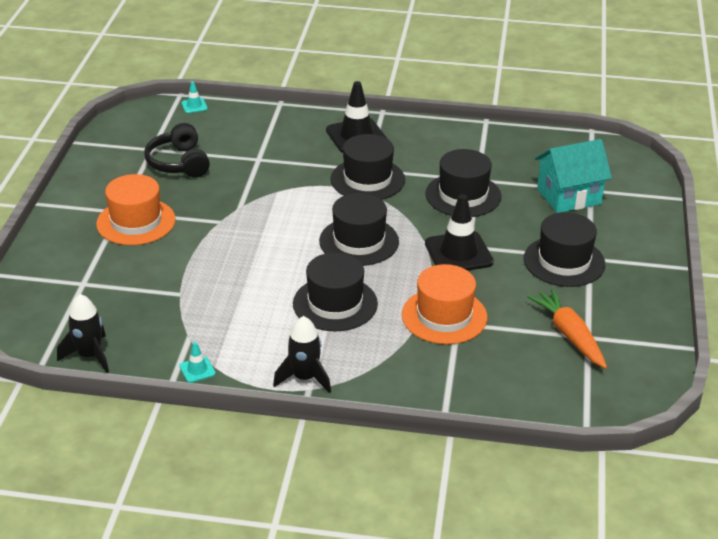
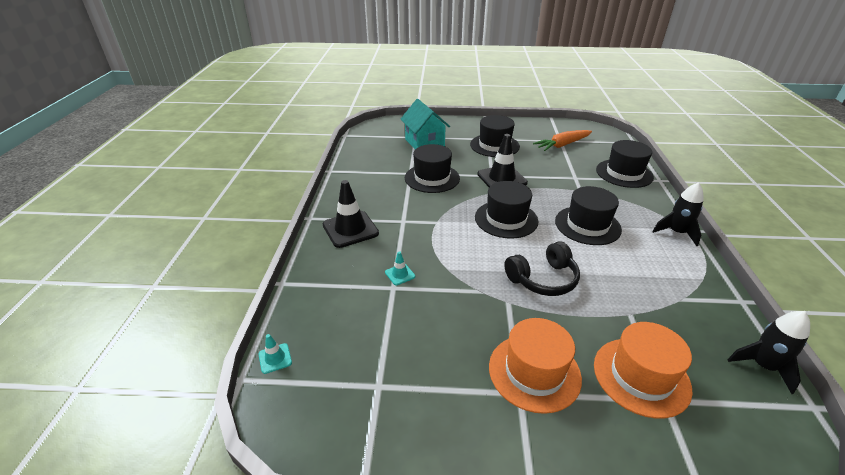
camera: 95 degrees left, 0 degrees up
(179, 163) = (408, 352): black headphones -> black headphones (543, 279)
(197, 370) = (715, 288): turquoise traffic cone -> turquoise traffic cone (400, 274)
(367, 179) = (419, 220): black hat -> black hat (624, 173)
(444, 316) = (572, 182): orange hat -> orange hat (641, 376)

